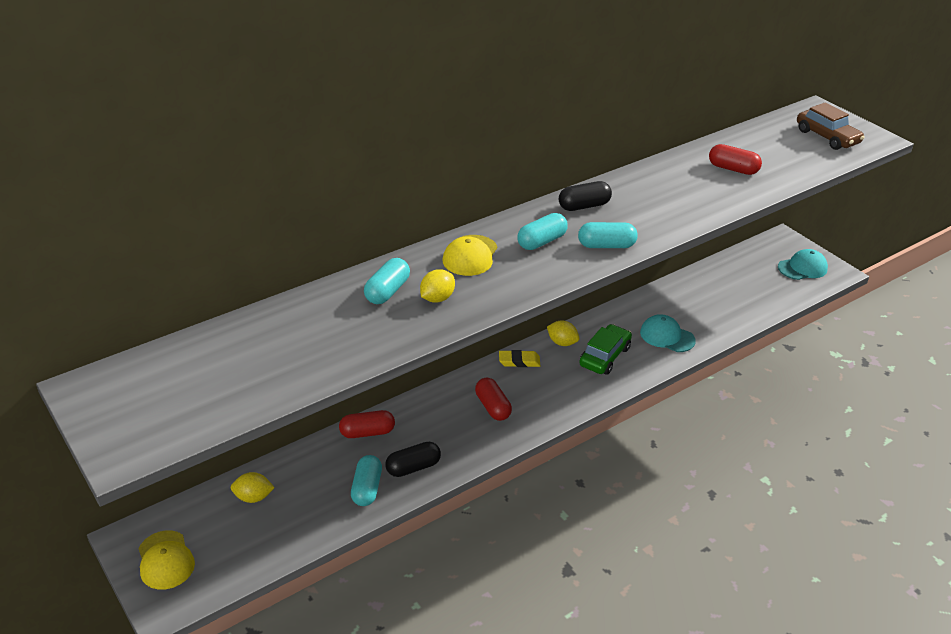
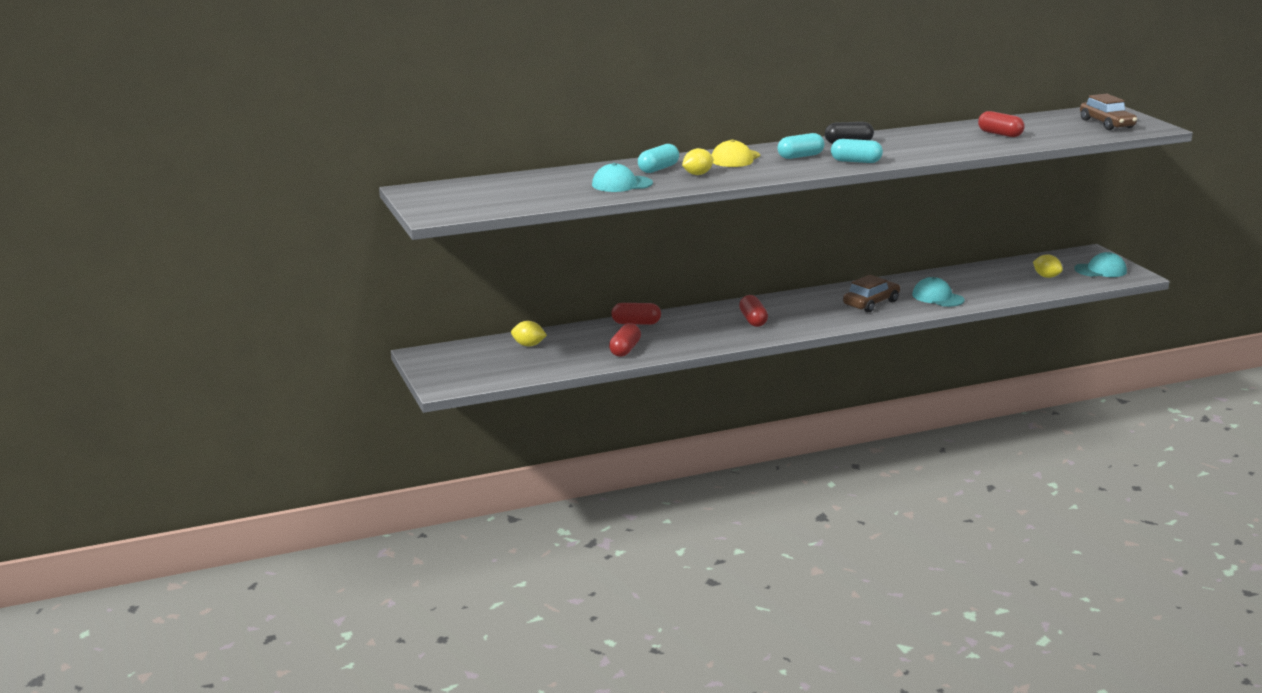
camera: 15 degrees right, 15 degrees down
(165, 560) = (449, 366): yellow cap -> none
(352, 335) = (621, 184): none -> turquoise cap
(367, 488) = (625, 350): turquoise capsule -> red capsule
(413, 467) = (669, 343): black capsule -> none
(519, 361) = (788, 299): yellow eraser -> none
(562, 342) = (834, 293): yellow lemon -> yellow lemon (1046, 276)
(604, 356) = (871, 303): green car -> brown car

